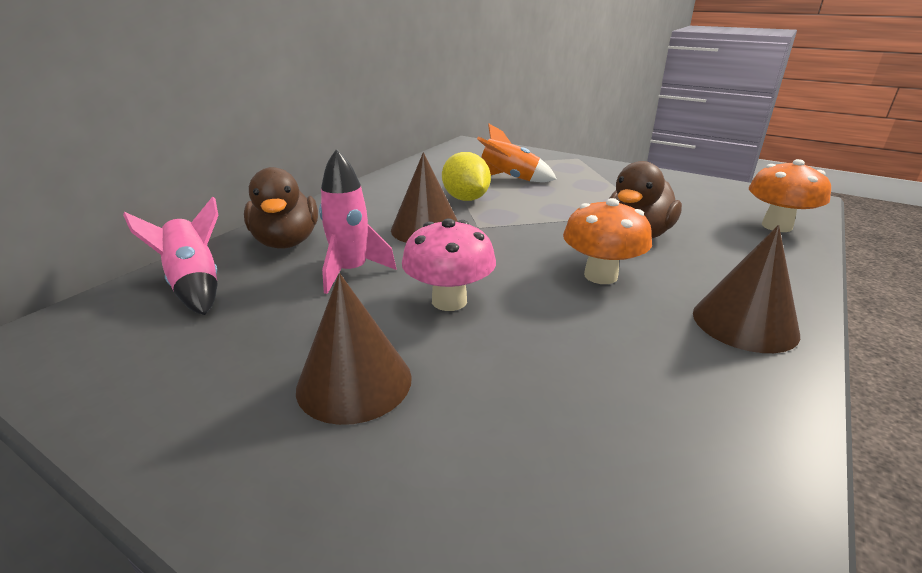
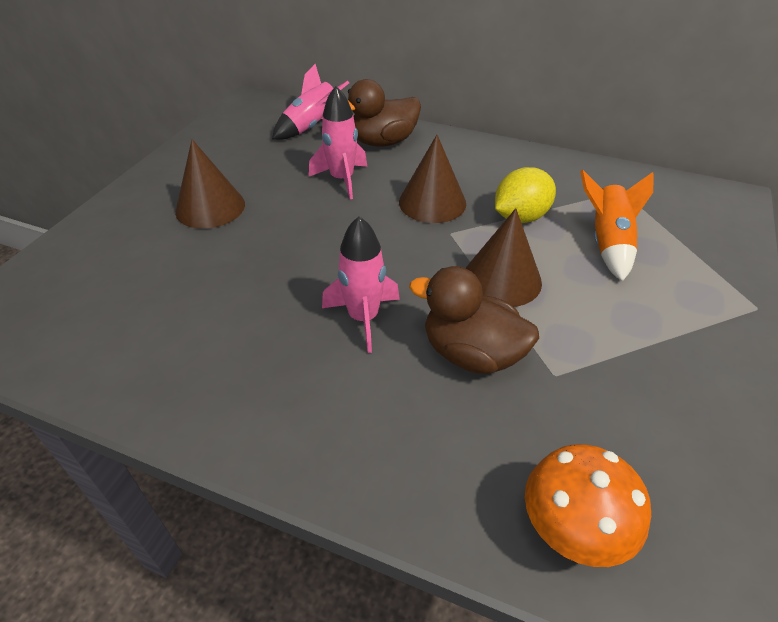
camera: 80 degrees right, 15 degrees up
(449, 301) = (305, 231): pink mushroom -> none
(600, 276) = (363, 318): orange mushroom -> pink rocket
(744, 323) = (286, 418): brown cone -> brown cone (502, 279)

